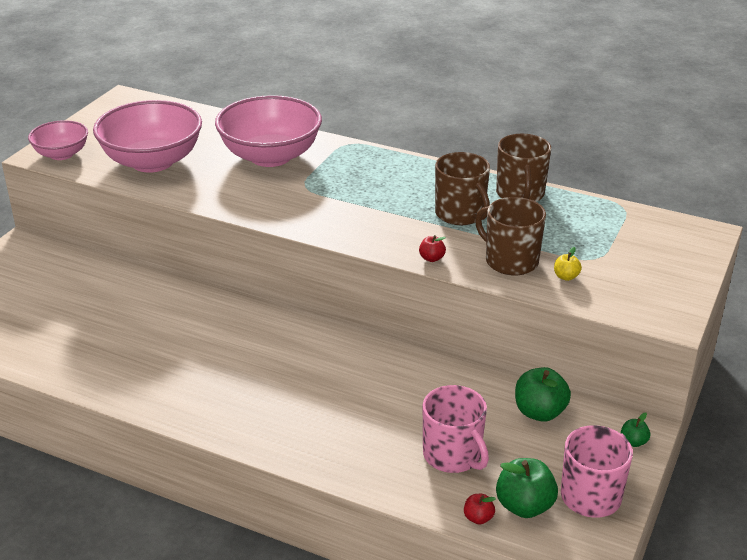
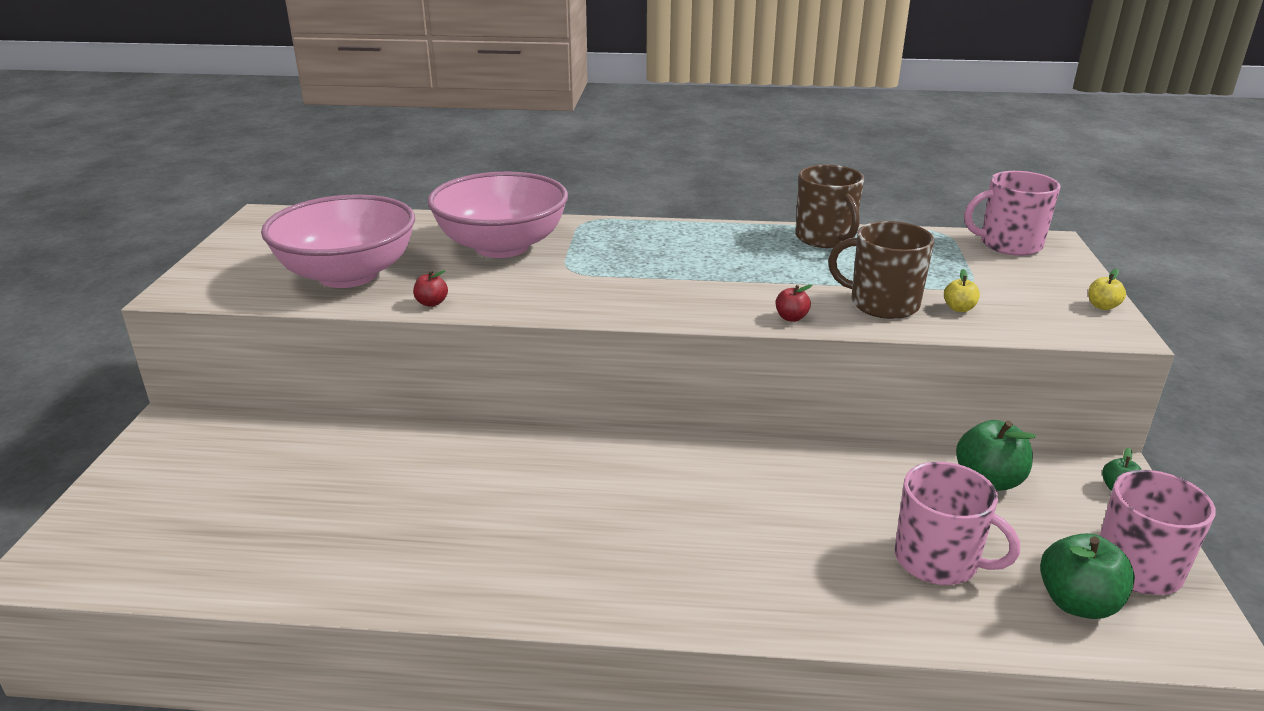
camera: 20 degrees left, 5 degrees down
(61, 154) = (210, 286): pink bowl -> none
(460, 214) = (780, 267): brown mug -> none
(478, 518) = (1039, 636): red apple -> red apple (431, 303)
(668, 228) = (1009, 244): none -> pink mug
(684, 298) = (1102, 306): none -> yellow apple

